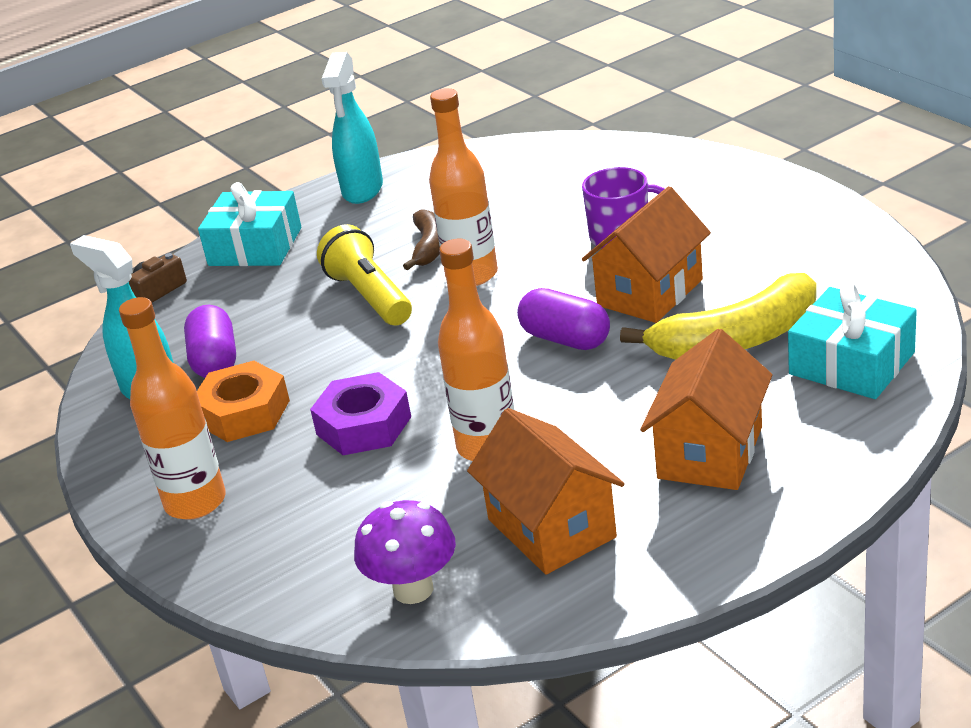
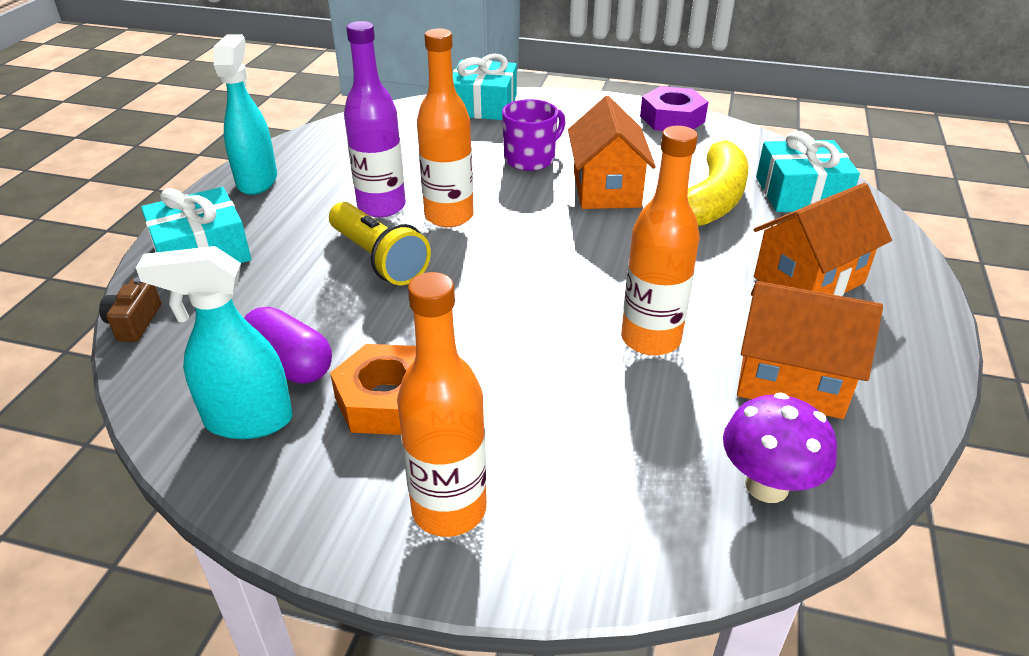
camera: 45 degrees left, 5 degrees up
(362, 190) = (257, 181): turquoise spray bottle -> turquoise spray bottle turned 150 degrees counterclockwise
(363, 425) = (521, 365): purple nut -> purple nut (672, 119)
(369, 296) = (378, 259): yellow flashlight -> yellow flashlight turned 150 degrees counterclockwise
(429, 247) = (381, 207): brown banana -> purple bottle
(565, 339) = (592, 239): purple capsule -> none
(657, 159) = (483, 105): none -> turquoise gift
(710, 452) = (809, 280): orange house -> orange house turned 75 degrees clockwise

